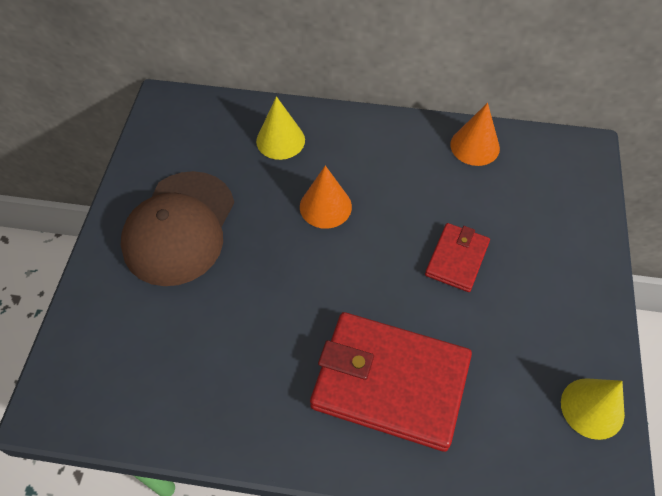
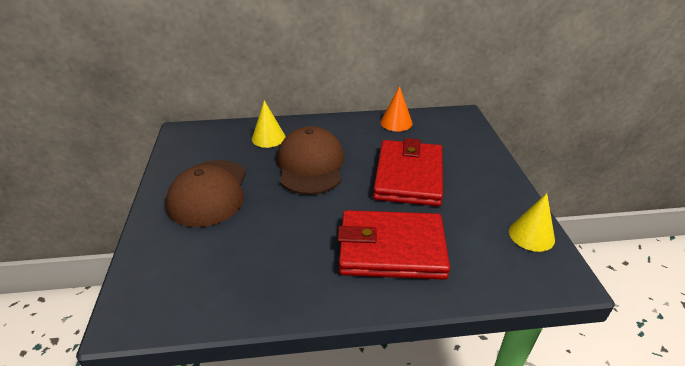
camera: 15 degrees left, 20 degrees down
(325, 206) = (310, 165): orange cone -> brown cap
(457, 259) = (408, 176): red wallet -> red wallet, size x1.96

